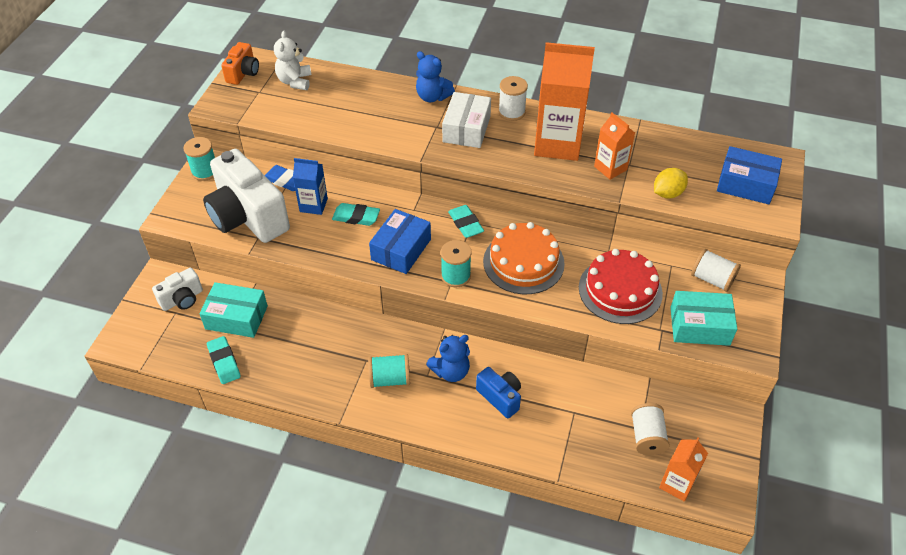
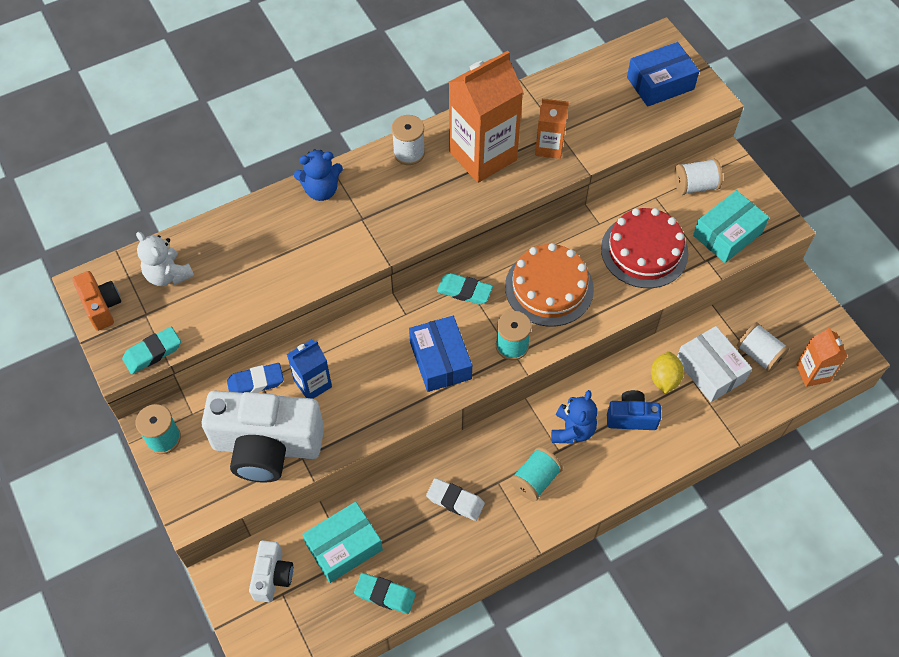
camera: 45 degrees left, 10 degrees up
(327, 348) = (455, 501): none -> white eraser
(356, 217) = (365, 363): turquoise eraser -> turquoise eraser (152, 352)
(466, 129) = (391, 200): white box -> white box (710, 370)
(667, 193) = (615, 137): yellow lemon -> yellow lemon (664, 379)

